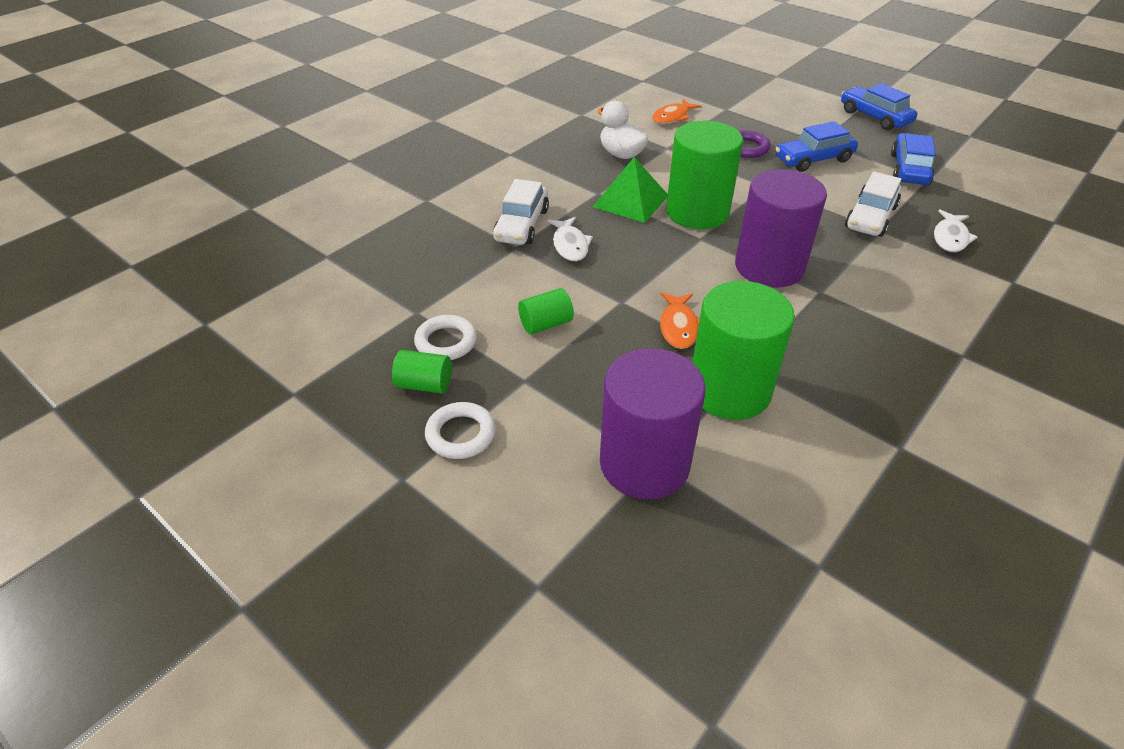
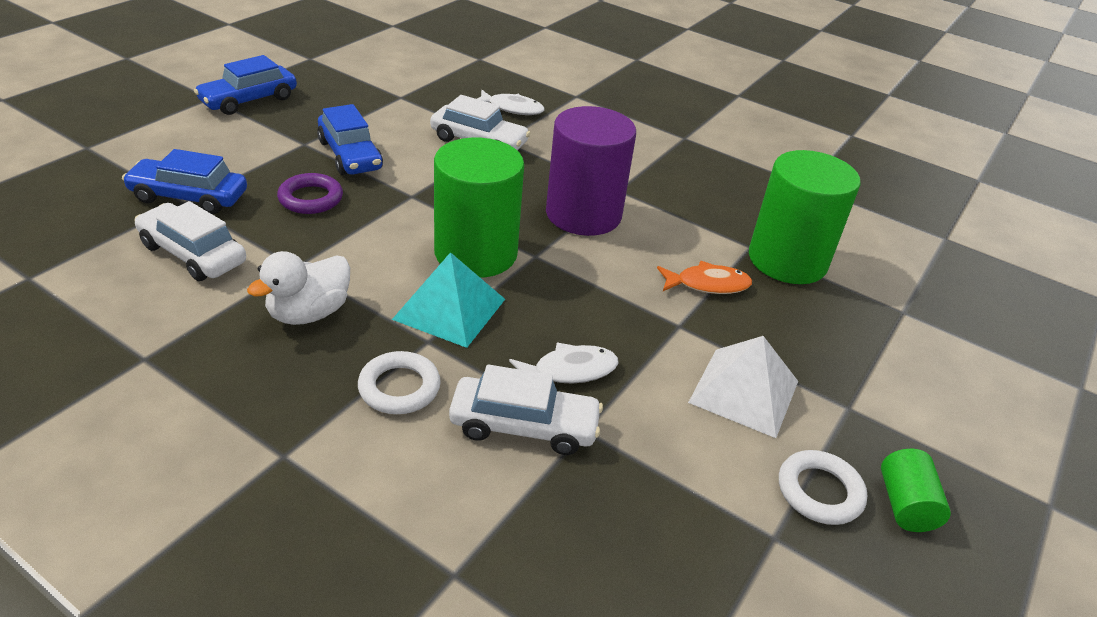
camera: 100 degrees left, 5 degrees down
(461, 434) = (959, 458): white ring -> white ring (399, 387)
(546, 324) = (744, 391): green cylinder -> white pyramid
(631, 201) = (450, 309): green pyramid -> turquoise pyramid
(644, 463) = (908, 319): purple cylinder -> none
(672, 117) = (193, 254): orange fish -> white car
(909, 169) = (379, 103): blue car -> blue car (189, 197)

